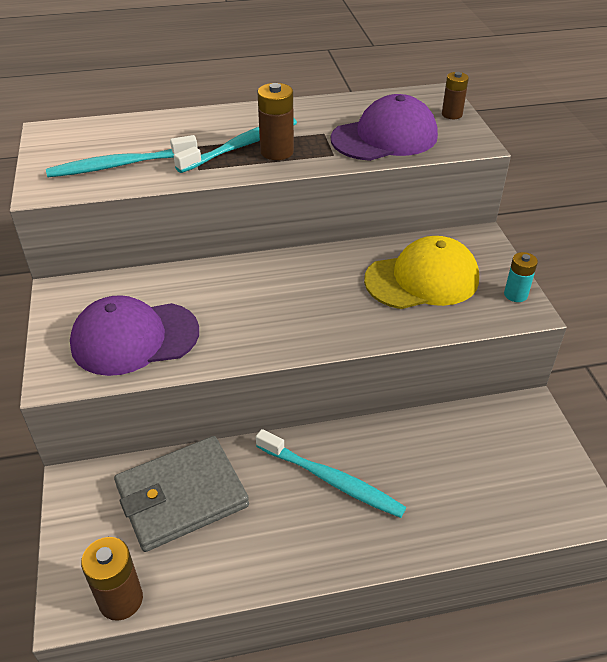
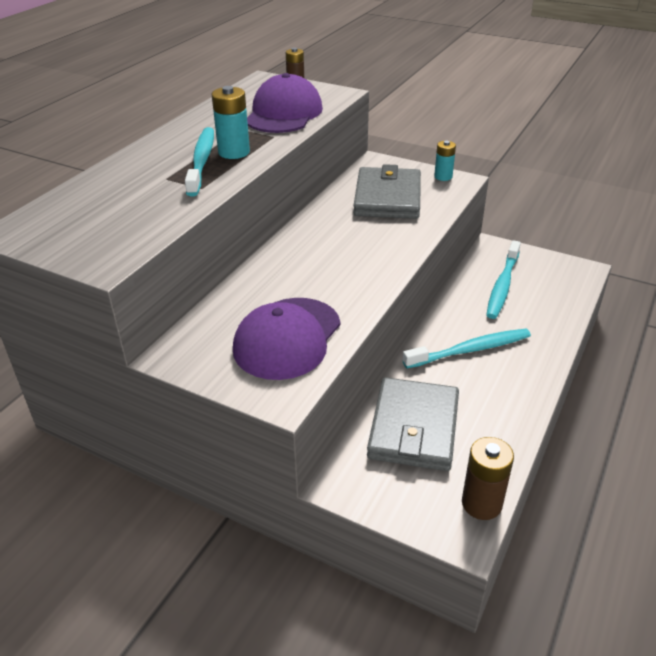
camera: 50 degrees left, 5 degrees down
(121, 165) = (135, 216): turquoise toothbrush -> turquoise toothbrush (502, 285)
(277, 152) = (234, 152): brown battery -> turquoise battery
(422, 279) = (387, 198): yellow cap -> grey wallet

